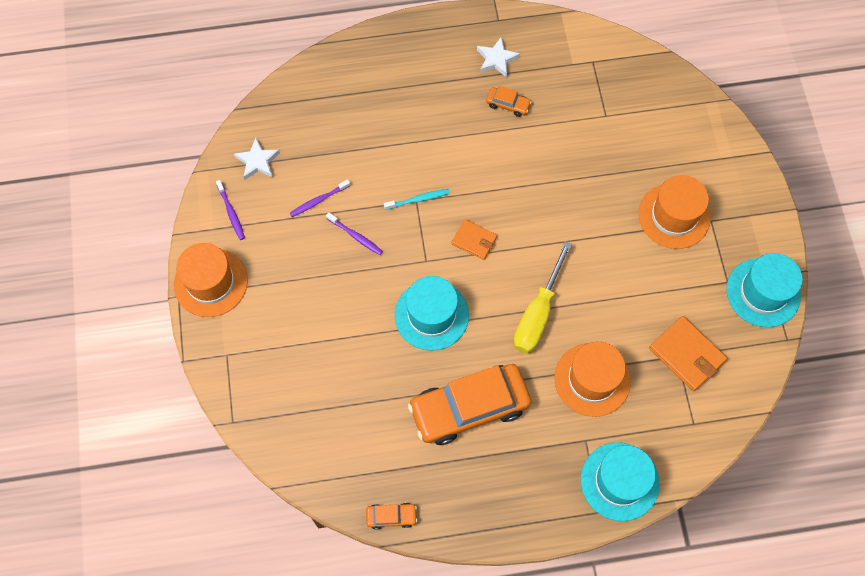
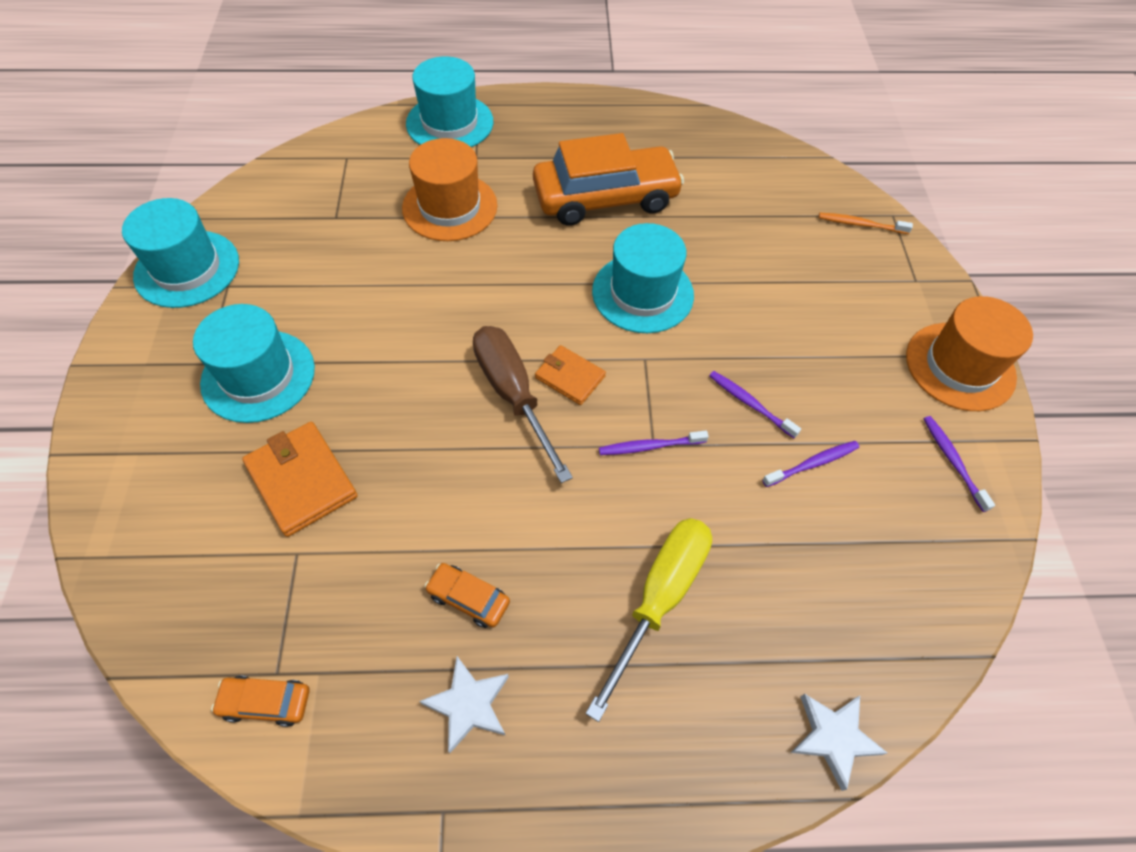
camera: 175 degrees left, 10 degrees down
(257, 161) = (926, 543): white star -> white star (833, 737)
(261, 407) = (860, 224): none -> orange toothbrush
(391, 516) = (702, 123): orange car -> orange car (266, 702)
(418, 199) = (650, 446): turquoise toothbrush -> purple toothbrush
(509, 223) = (512, 394): none -> brown screwdriver
(537, 314) = (499, 278): yellow screwdriver -> yellow screwdriver (659, 597)
(674, 216) = (258, 376): orange hat -> turquoise hat
(687, 354) = (322, 217): orange wallet -> orange wallet (301, 480)

